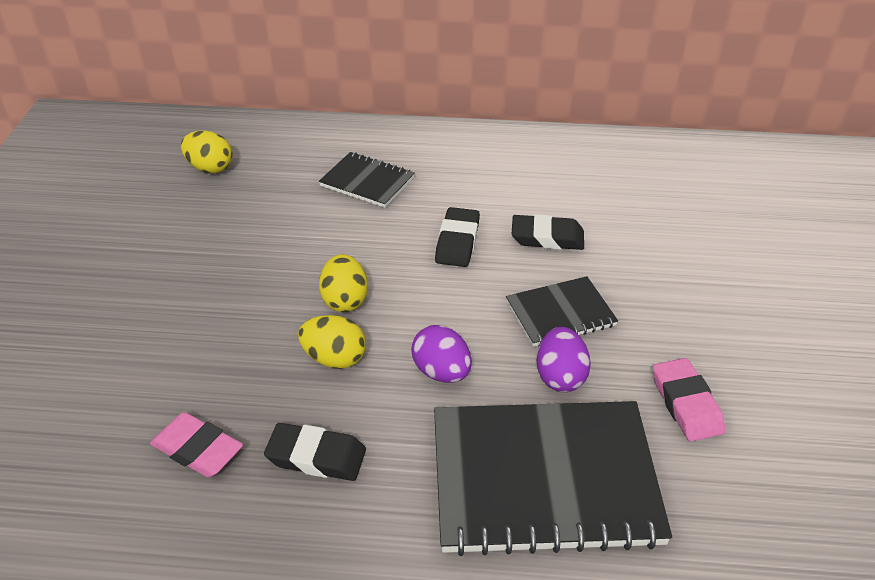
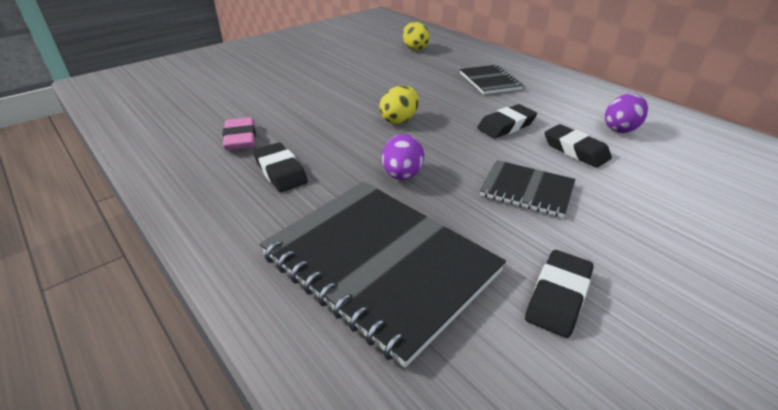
camera: 45 degrees right, 5 degrees down
(334, 359) = (355, 139): yellow egg -> none
(560, 377) = (476, 220): purple egg -> purple egg (621, 129)
(686, 404) = (558, 296): pink eraser -> black eraser

